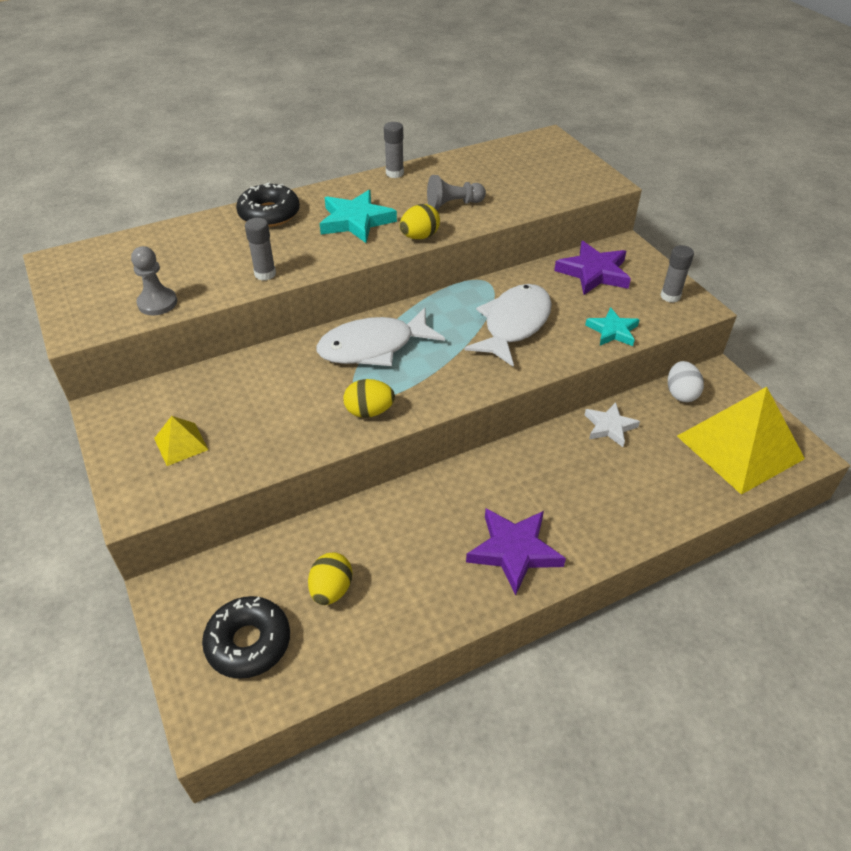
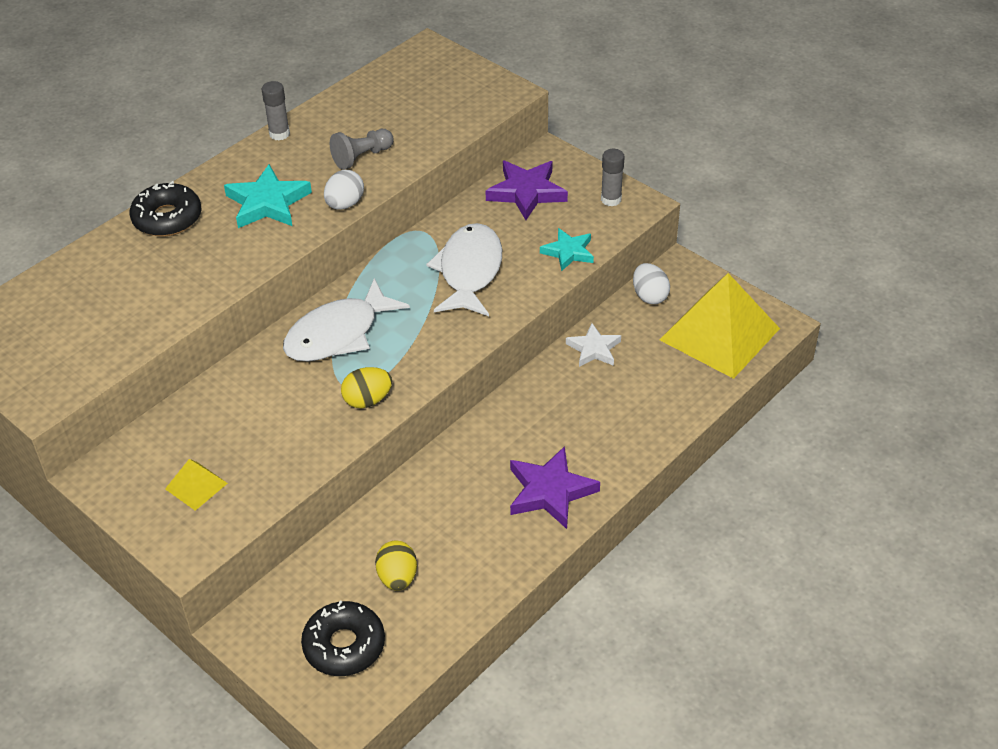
camera: 20 degrees left, 0 degrees up
(157, 303) = (109, 350): grey pawn -> none
(265, 274) = (204, 288): grey glue stick -> none
(419, 237) = (345, 204): yellow egg -> white egg

